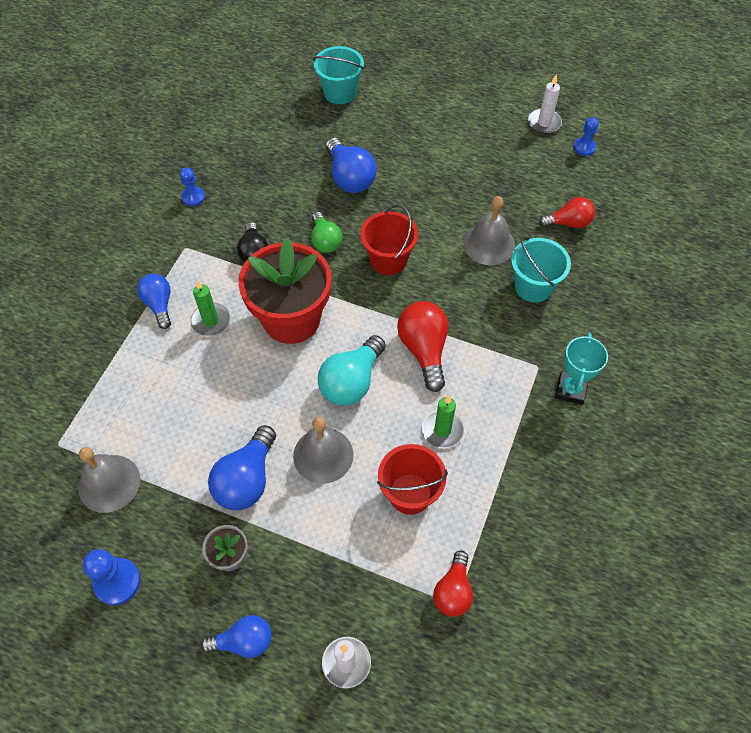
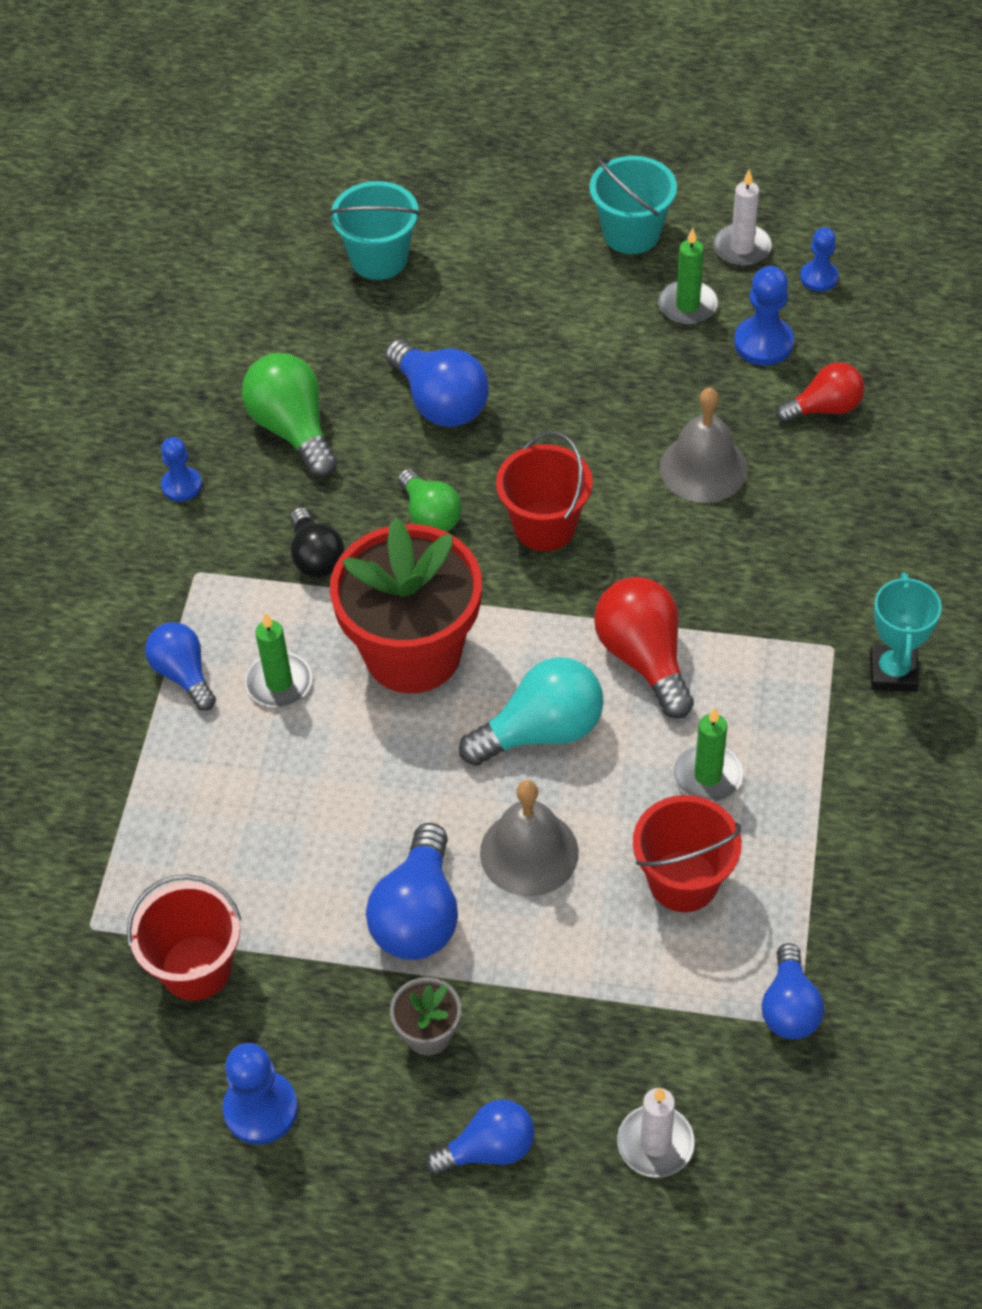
camera: 10 degrees left, 5 degrees down
(109, 483) = (196, 967): grey bell -> red bucket
(264, 177) = (293, 429): none -> green light bulb
(351, 382) = (541, 731): turquoise light bulb -> turquoise light bulb turned 135 degrees counterclockwise
(453, 591) = (789, 1007): red light bulb -> blue light bulb
(504, 149) = (687, 306): none -> green candle
(533, 286) = (793, 522): turquoise bucket -> turquoise bucket (631, 233)
(542, 179) = (763, 343): none -> blue pawn

